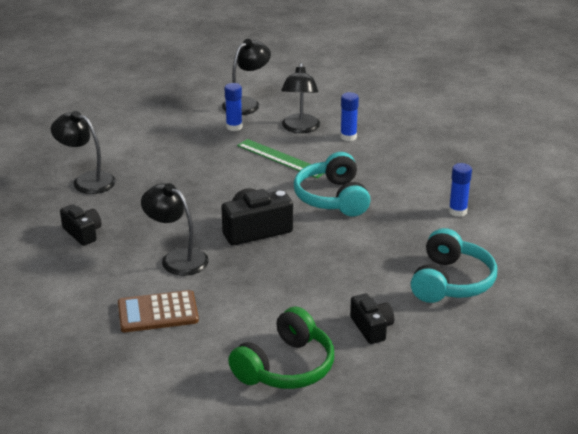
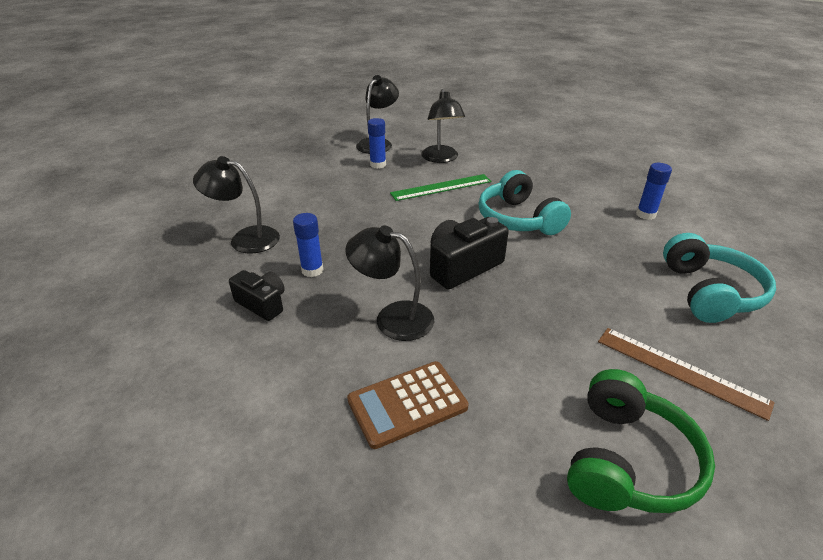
camera: 15 degrees left, 5 degrees up
(281, 158) = (441, 187): green ruler -> green ruler turned 45 degrees counterclockwise
(348, 137) = (490, 160): blue glue stick -> blue glue stick (312, 270)
(371, 328) = (680, 371): black camera -> brown ruler

